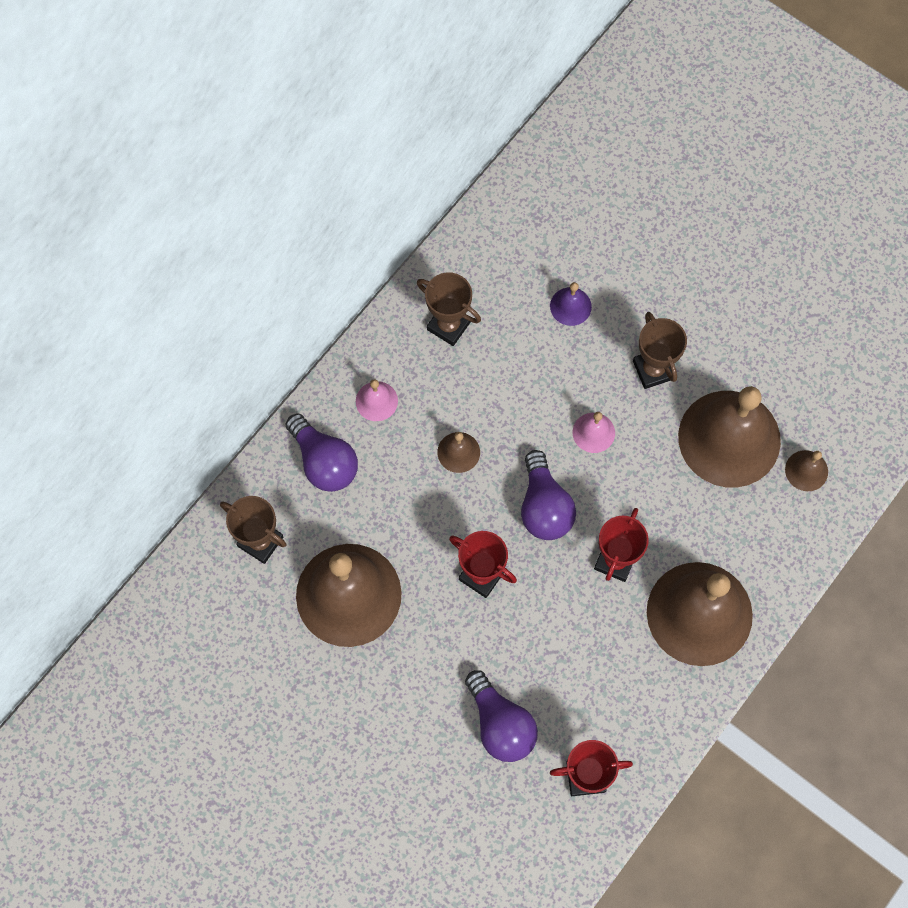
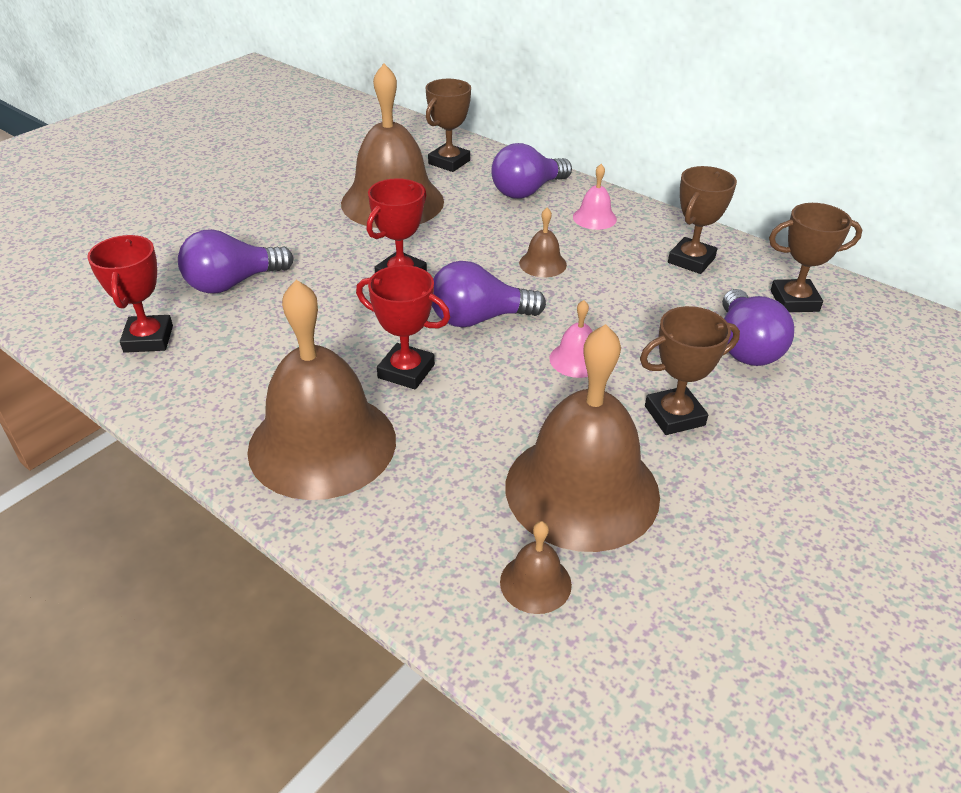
camera: 90 degrees right, 30 degrees down
(507, 256) = (794, 301): none -> brown trophy
(570, 306) = (745, 347): purple bell -> purple light bulb

